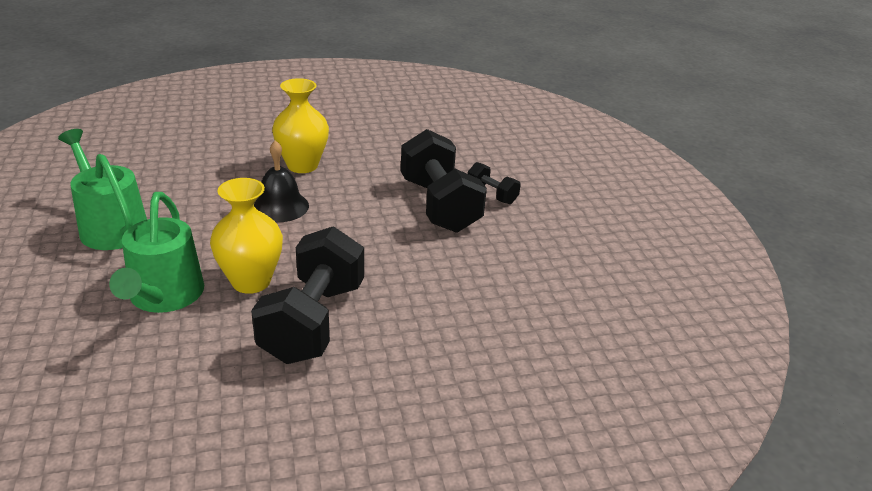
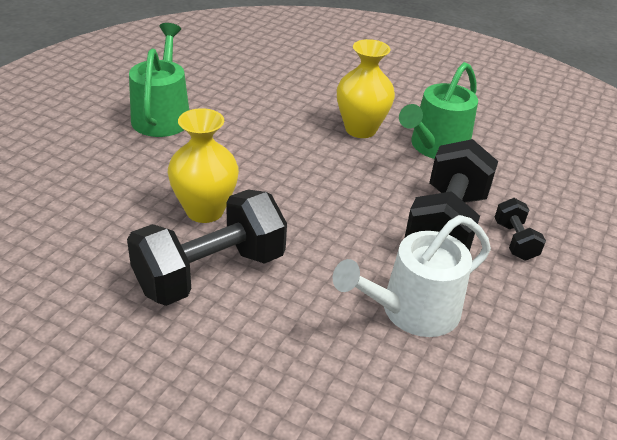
camera: 40 degrees right, 5 degrees up
(164, 296) = (134, 189): green watering can -> green watering can (435, 147)
(280, 206) = (300, 157): black bell -> none
(480, 269) = (412, 310): none -> white watering can

